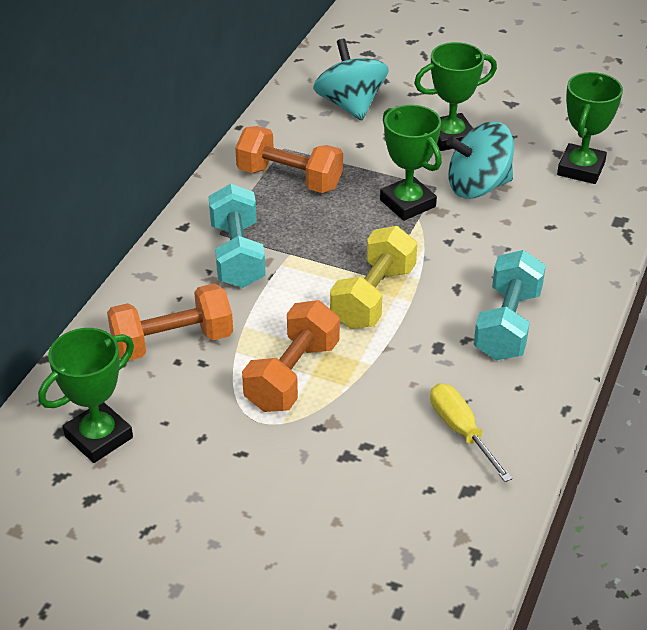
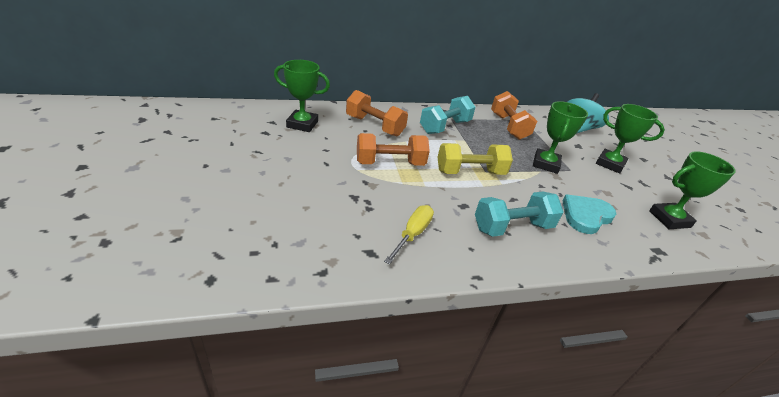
camera: 50 degrees right, 5 degrees down
(478, 186) = (593, 183): turquoise spinning top -> none
(530, 240) = (585, 216): none -> turquoise heart

